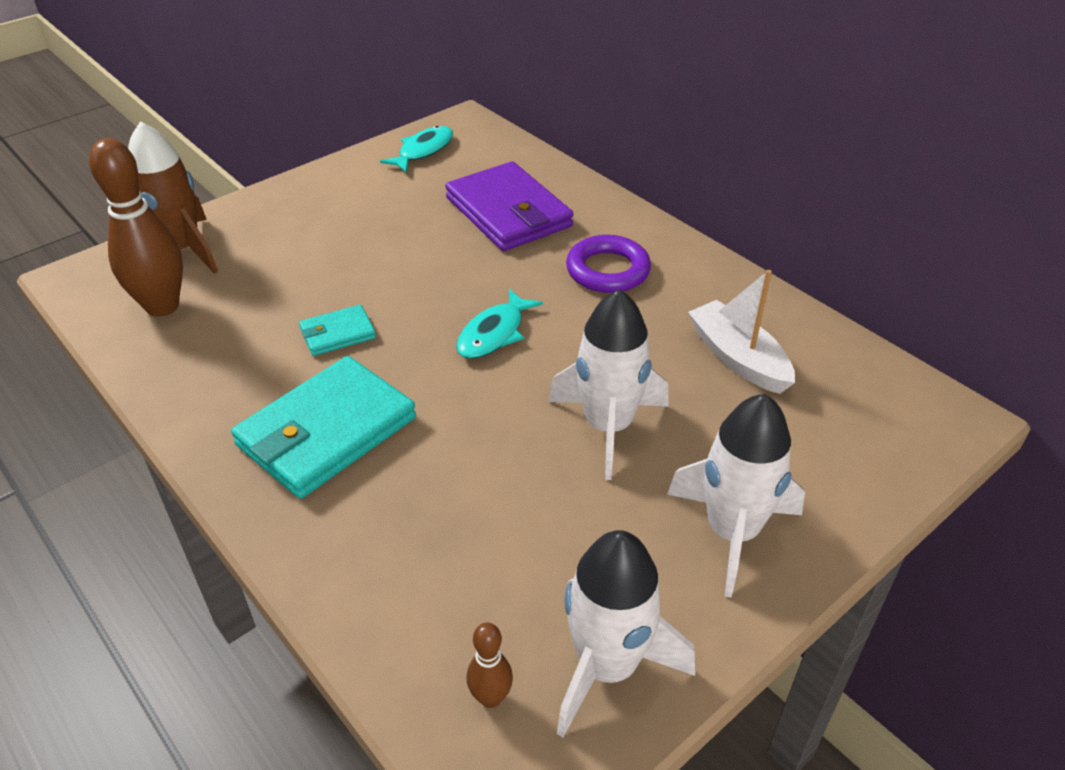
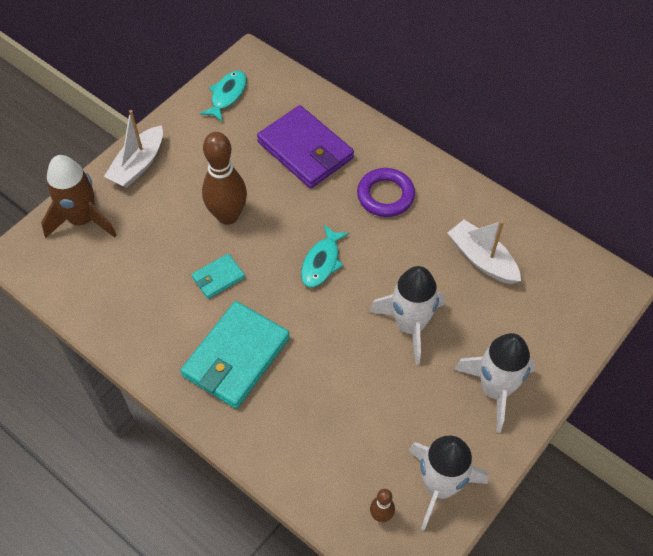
camera: 10 degrees left, 15 degrees up
(162, 306) = (90, 272): brown bowling pin -> brown bowling pin (228, 216)
(280, 204) = (138, 165): none -> white boat

